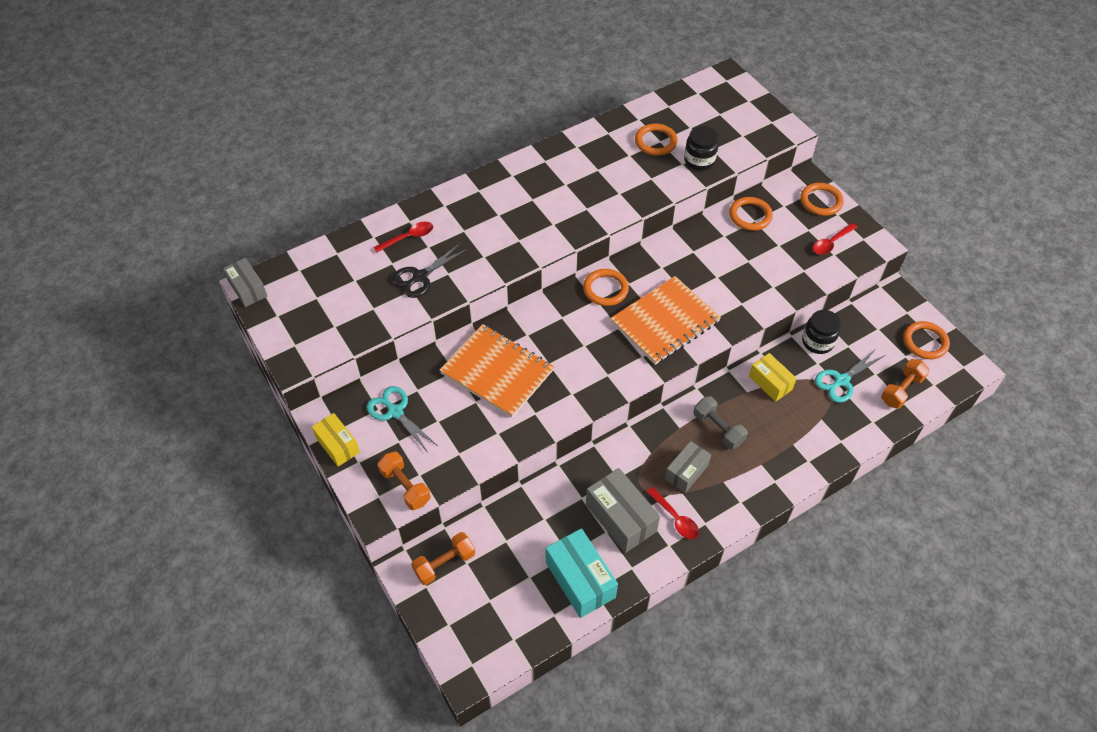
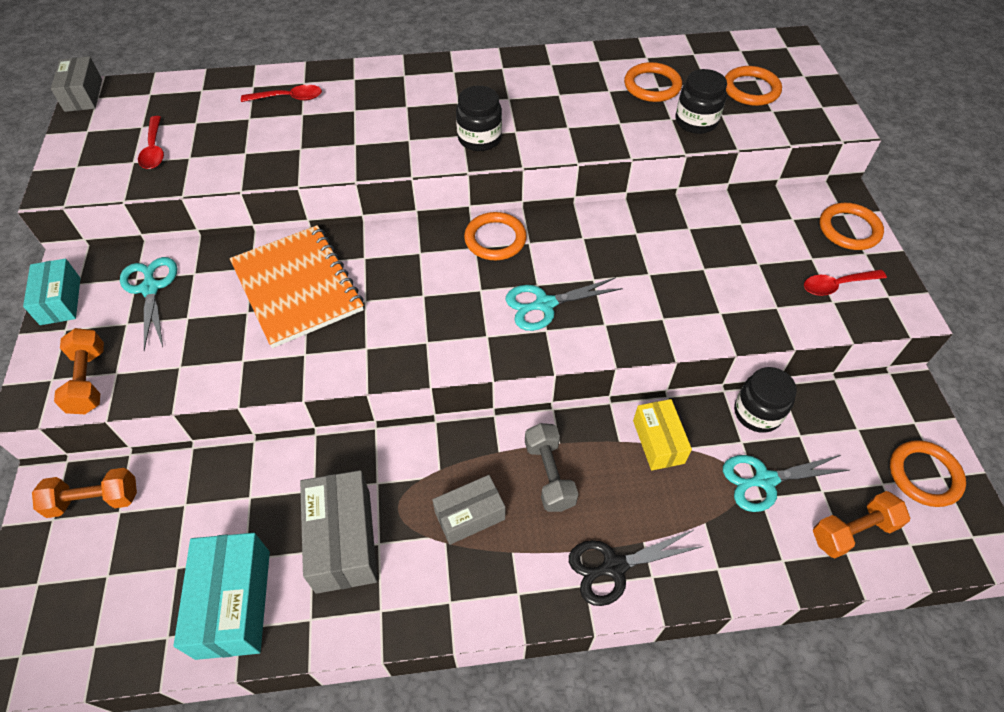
camera: 25 degrees right, 0 degrees up
(337, 445) = (60, 301): yellow box -> turquoise box
(420, 277) = (267, 142): black scissors -> black scissors (613, 567)
(566, 222) = (479, 138): none -> black jar
(665, 322) = (544, 304): orange notebook -> turquoise scissors
(675, 518) = (414, 575): red spoon -> red spoon (154, 150)
(750, 216) = (738, 216): orange ring -> orange ring (751, 89)

